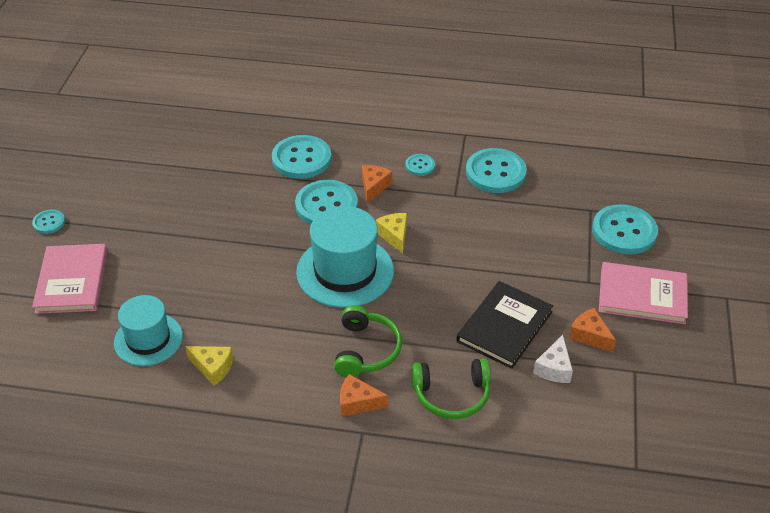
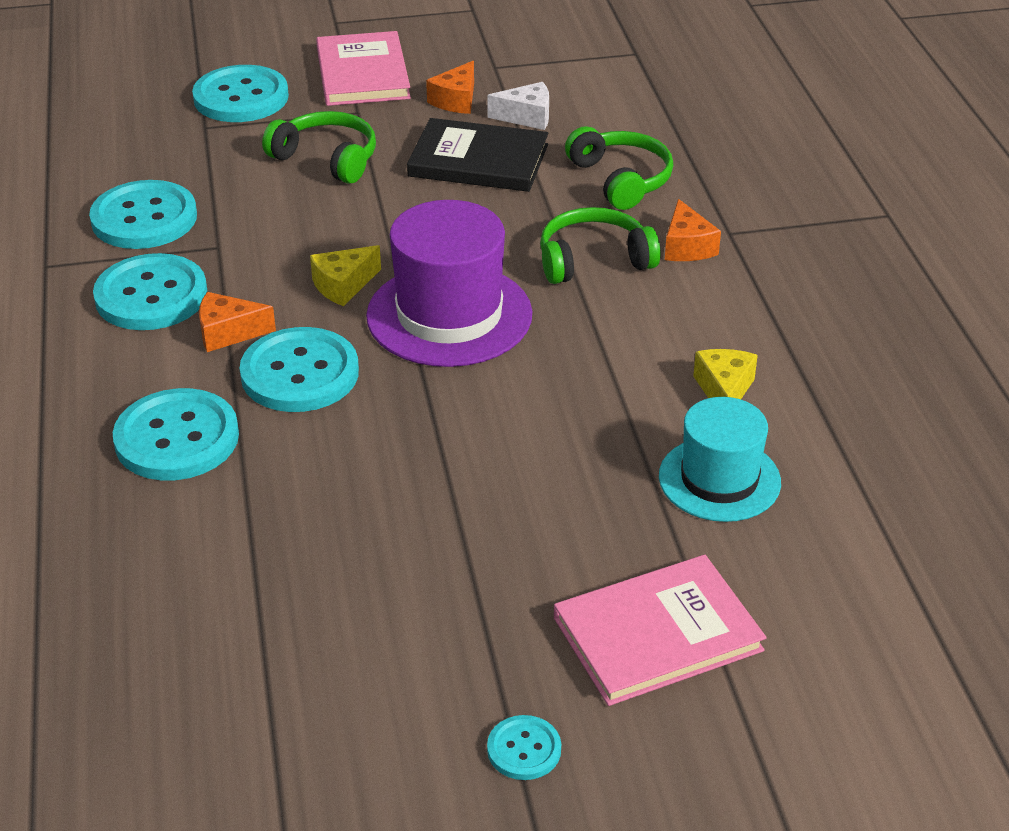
camera: 110 degrees left, 5 degrees down
(345, 271) = (449, 315): turquoise hat -> purple hat
(420, 166) = (151, 296): turquoise button -> turquoise button, size x2.01
(533, 256) = (327, 158): none -> green headphones

